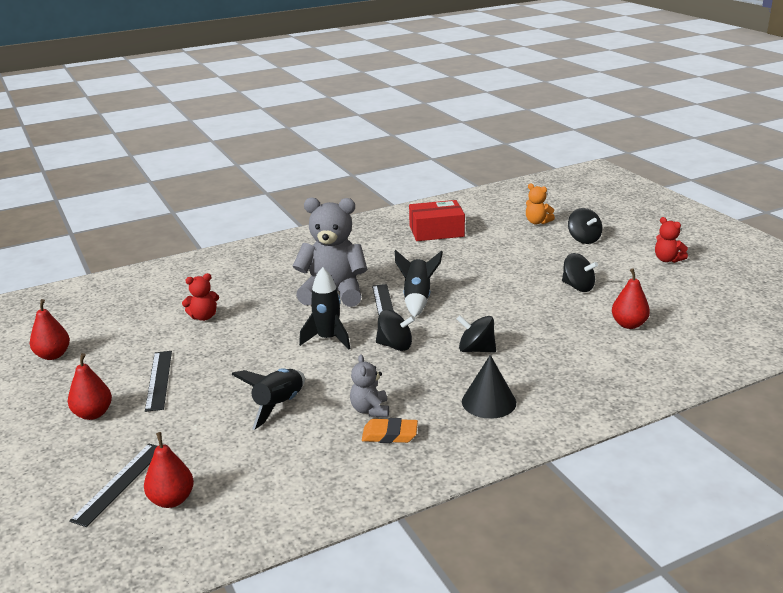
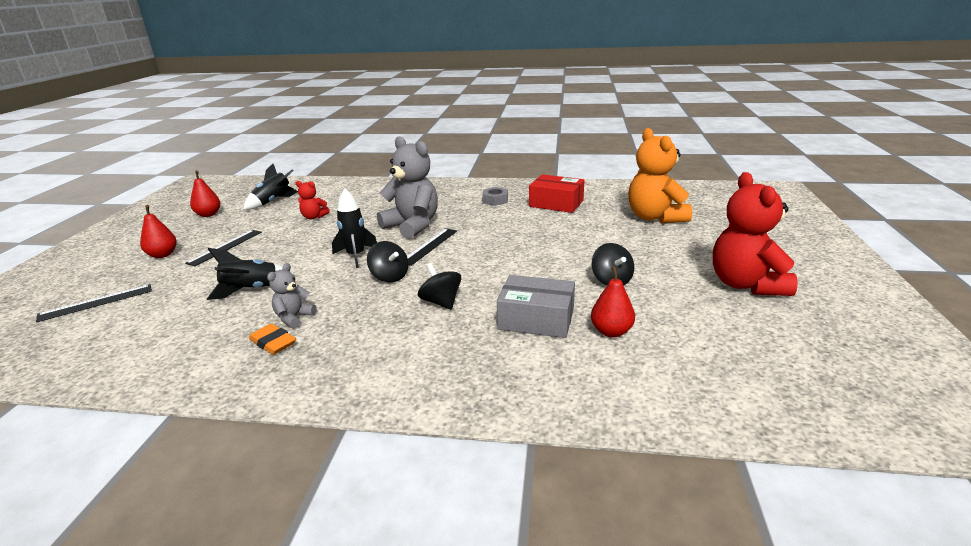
camera: 35 degrees right, 0 degrees up
(172, 500) = (94, 326): red pear -> none
(373, 243) = (495, 200): none -> grey nut
(417, 299) = (462, 248): black rocket -> black rocket (273, 201)
(488, 402) = (380, 349): black cone -> none
(537, 222) = (654, 217): orange teddy bear -> orange teddy bear, size x2.08
(567, 335) = (536, 319): none -> grey box
(583, 239) = (679, 242): black spinning top -> none
(667, 260) = (746, 284): red teddy bear -> red teddy bear, size x2.08

